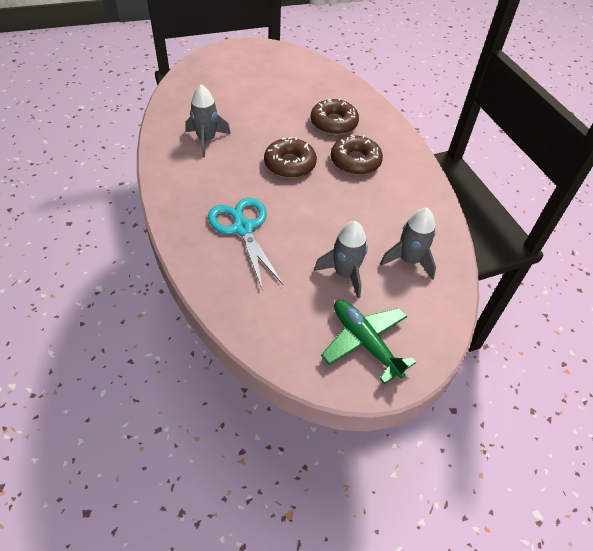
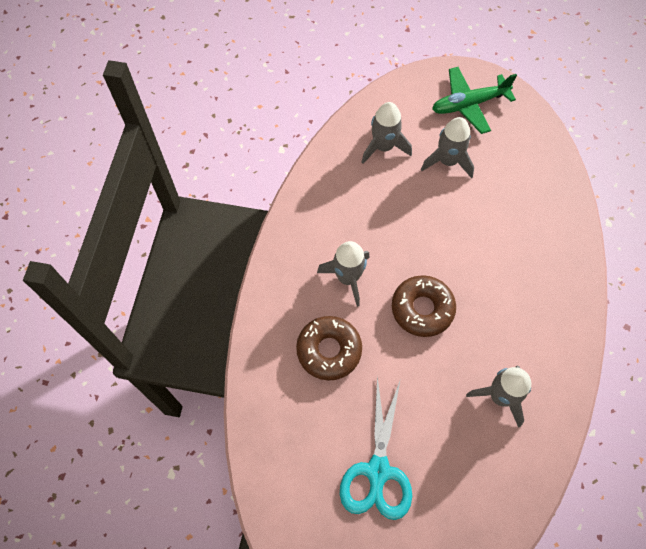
camera: 145 degrees left, 15 degrees up
(243, 228) = (514, 248): turquoise scissors -> turquoise scissors (378, 471)
(355, 161) = (347, 278): brown donut -> grey rocket
(365, 342) = (469, 104): green plane -> green plane turned 75 degrees clockwise

